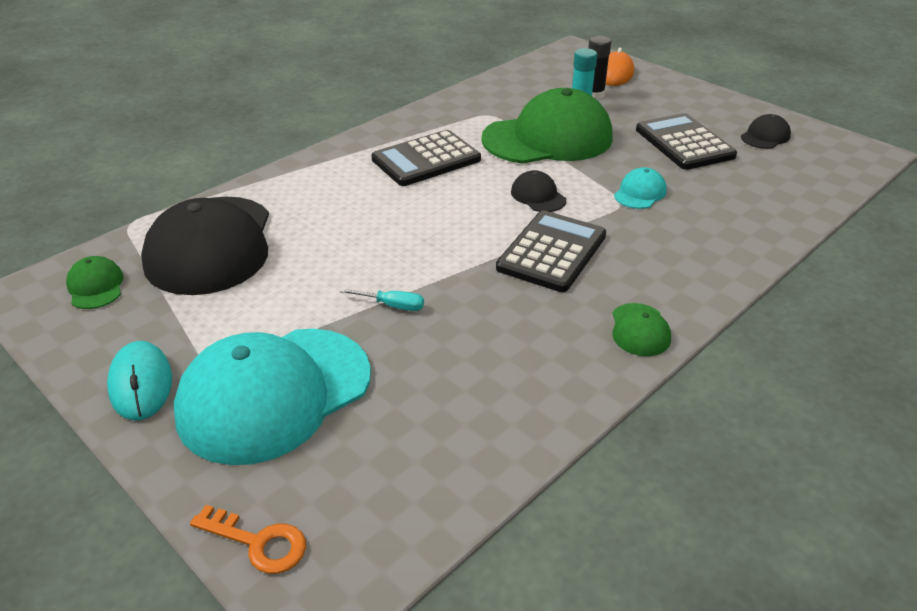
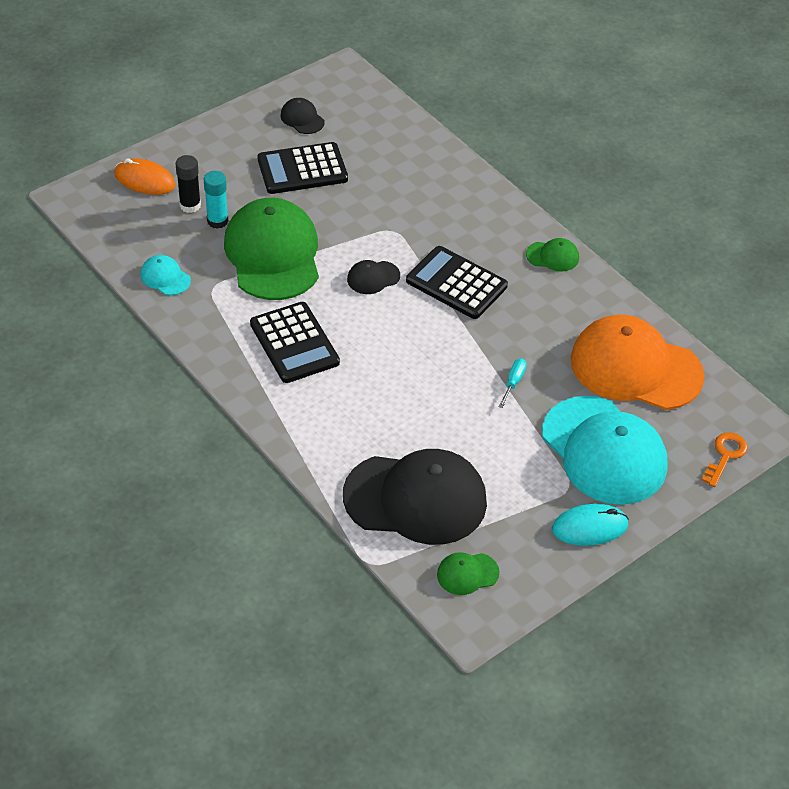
camera: 85 degrees left, 10 degrees up
(439, 424) = (635, 368): none -> orange cap
(640, 193) = (379, 216): turquoise cap -> turquoise cap (165, 277)

